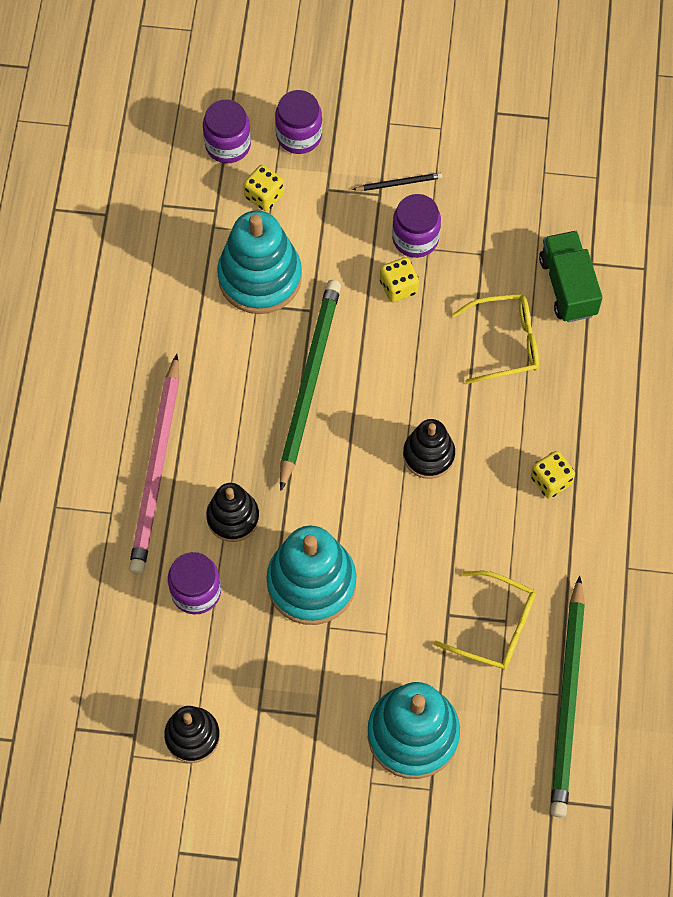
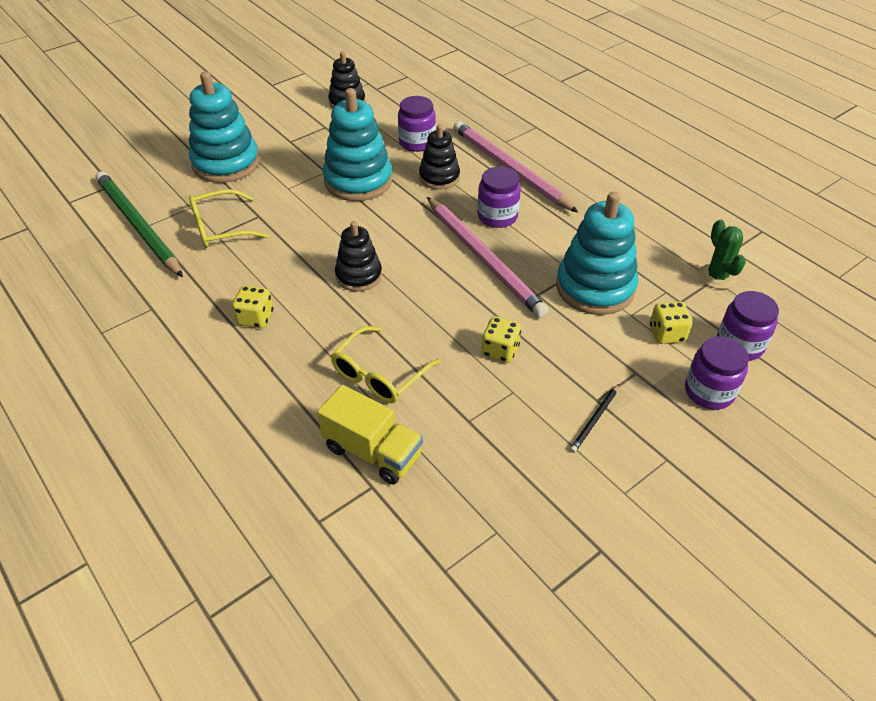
camera: 135 degrees right, 20 degrees down
(156, 204) = (717, 277): none -> green cactus
(309, 382) = (484, 259): green pencil -> pink pencil
(415, 238) = (531, 391): purple jar -> purple jar (497, 216)
(568, 286) = (373, 451): green truck -> yellow truck

